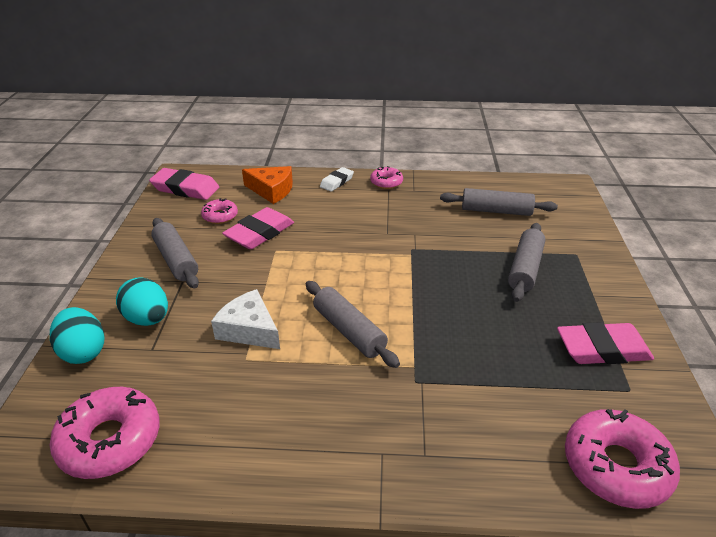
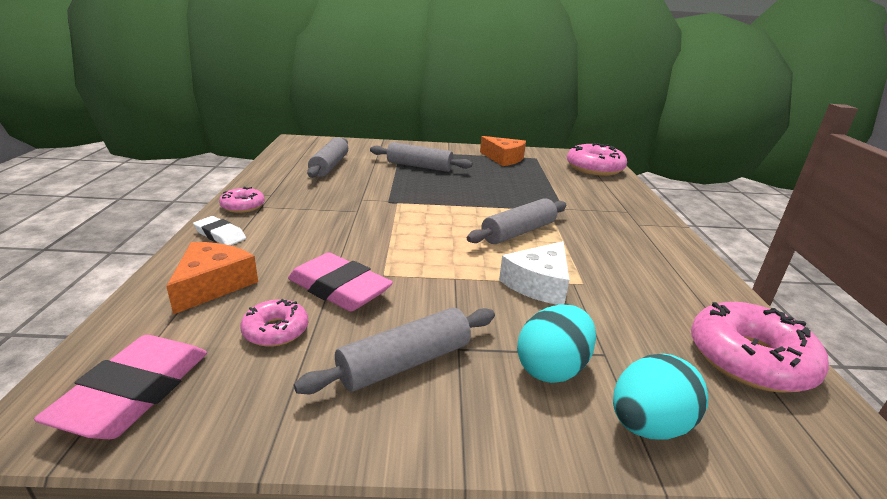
camera: 95 degrees left, 10 degrees down
(602, 349) = (503, 158): pink eraser -> orange cheese

